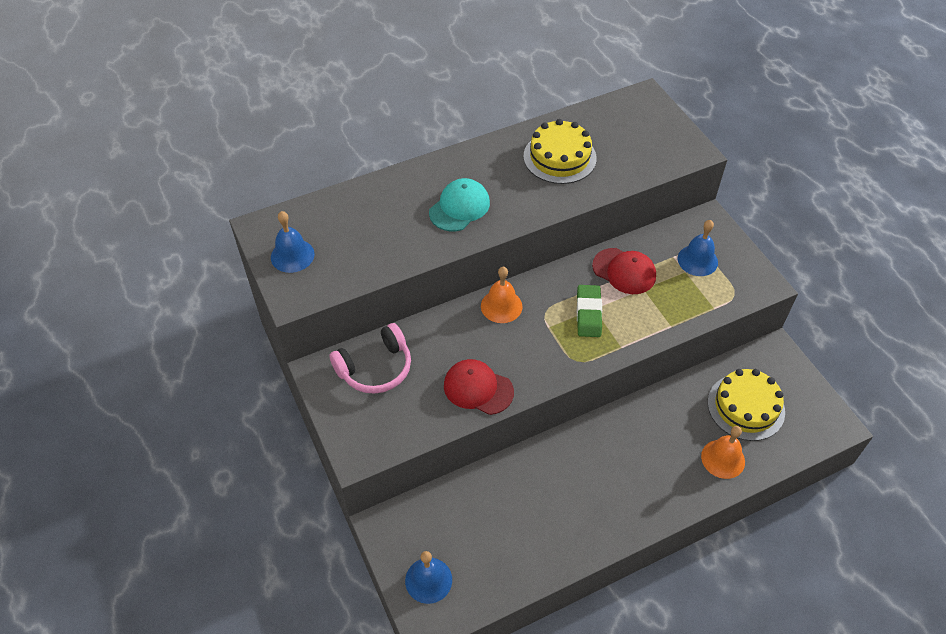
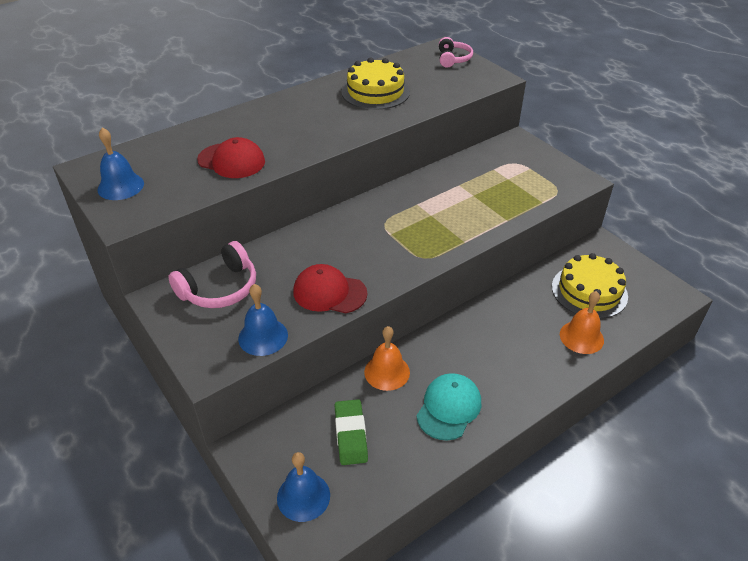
camera: 10 degrees left, 10 degrees down
(459, 207) = (287, 134): turquoise cap -> turquoise cap (449, 408)
(501, 306) = (340, 223): orange bell -> orange bell (387, 372)
(588, 313) = (426, 219): green eraser -> green eraser (350, 434)
(624, 271) = (452, 184): red cap -> red cap (231, 161)
(654, 117) = (453, 59): none -> pink headphones
(697, 260) = (516, 169): blue bell -> blue bell (263, 336)

